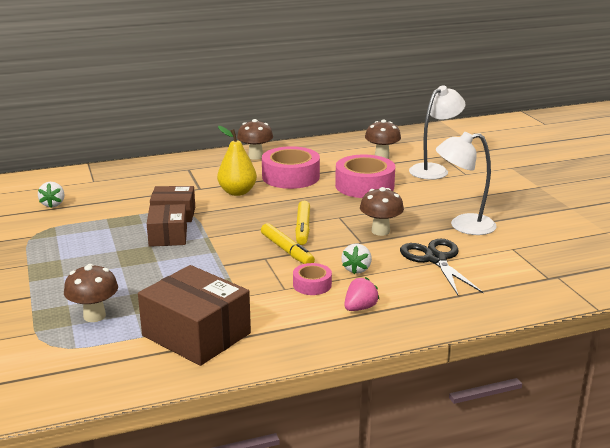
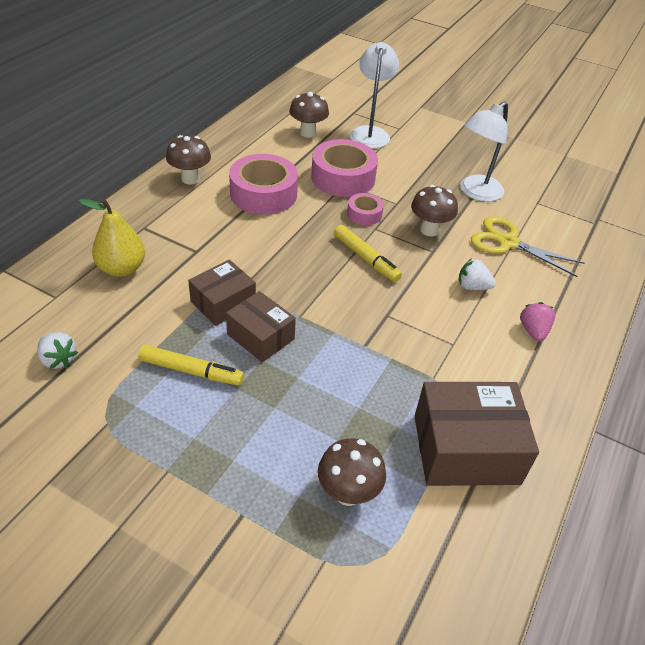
camera: 45 degrees left, 20 degrees up
(237, 192) = (242, 238): yellow pear -> yellow pear (122, 268)
(287, 250) = (391, 295): yellow marker -> yellow marker (191, 371)
(312, 285) = (466, 326): pink tape -> pink tape (364, 214)
(356, 269) = (472, 287): white strawberry -> white strawberry turned 135 degrees clockwise
(435, 259) = (508, 242): black scissors -> yellow scissors

